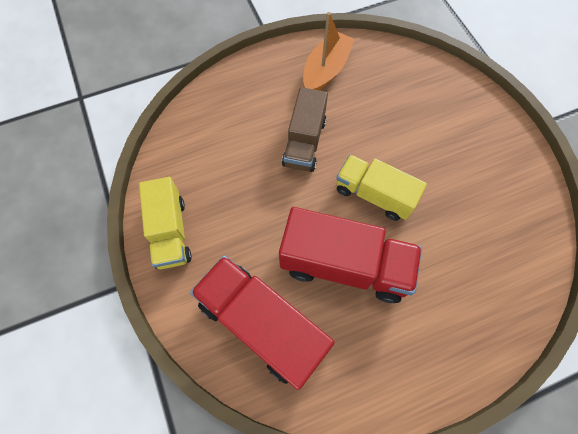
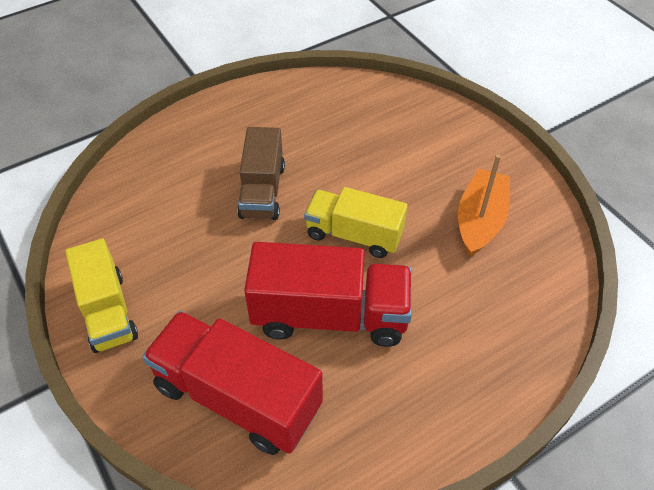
camera: 10 degrees left, 15 degrees down
(326, 70) = (277, 113): orange boat -> orange boat (480, 220)

